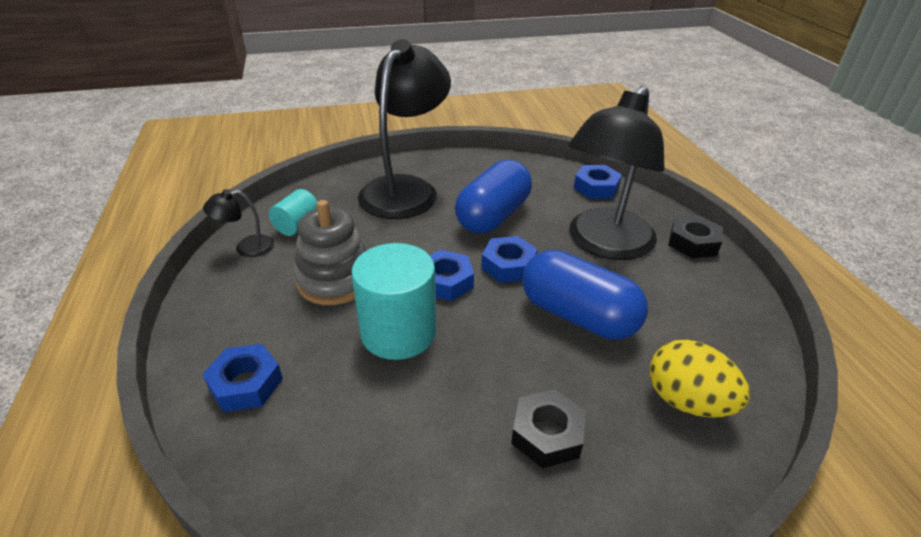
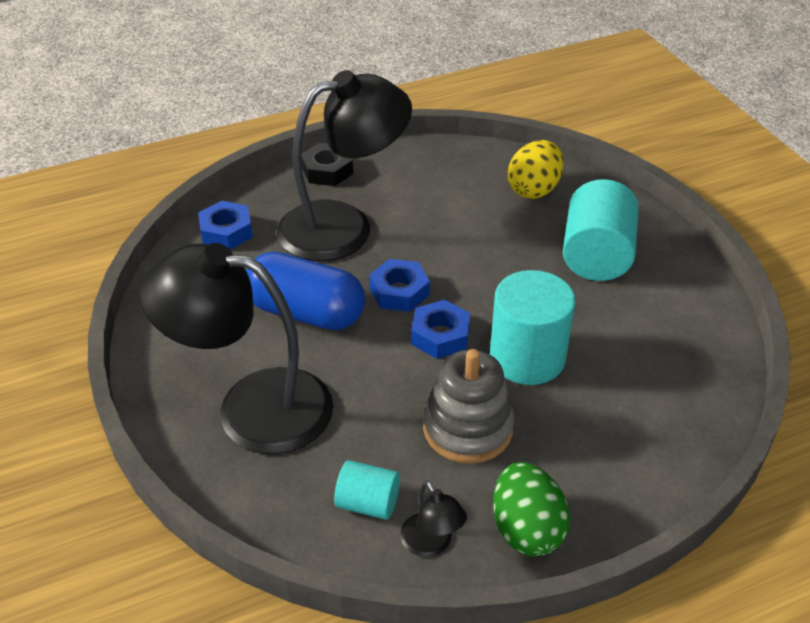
camera: 100 degrees left, 5 degrees up
(223, 294) = (526, 529): none -> green egg
(246, 384) = (637, 452): blue nut -> none
(547, 434) = (596, 256): black nut -> turquoise cylinder
(578, 315) = (460, 243): blue capsule -> none
(604, 244) = (344, 226): black lamp -> black lamp turned 45 degrees counterclockwise

